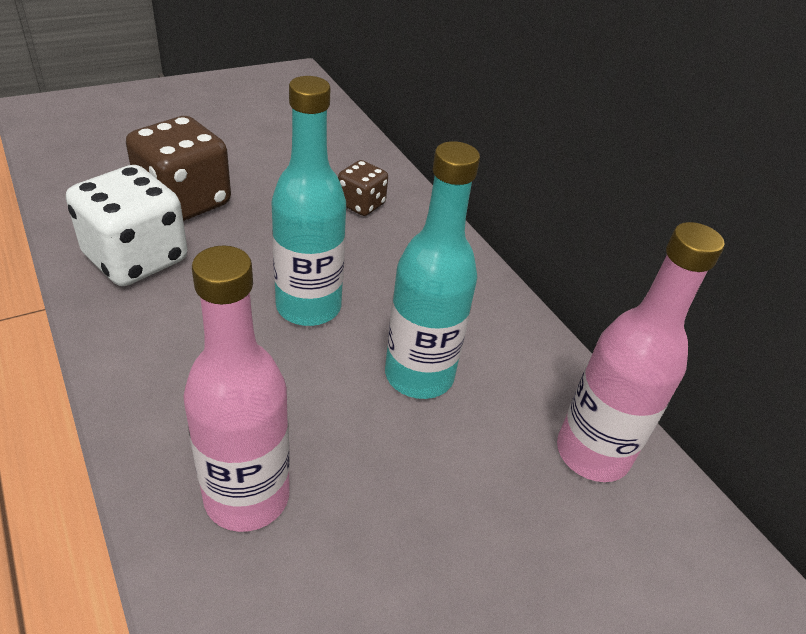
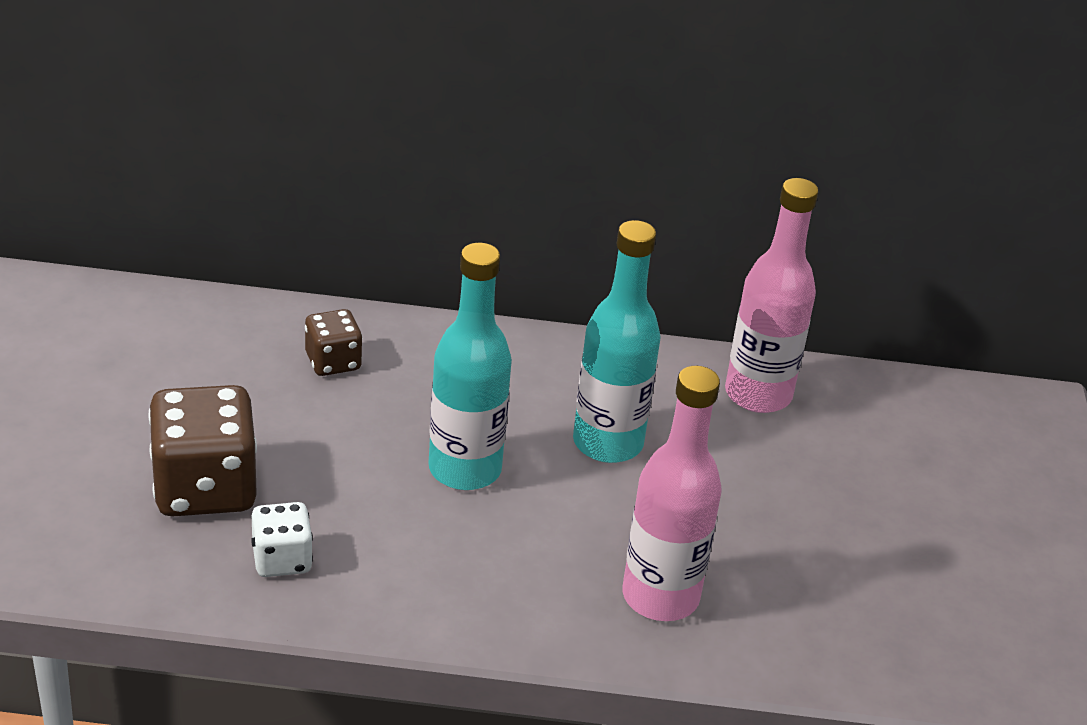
camera: 55 degrees left, 5 degrees down
(136, 258) = (282, 559): white dice -> white dice, size x0.54

